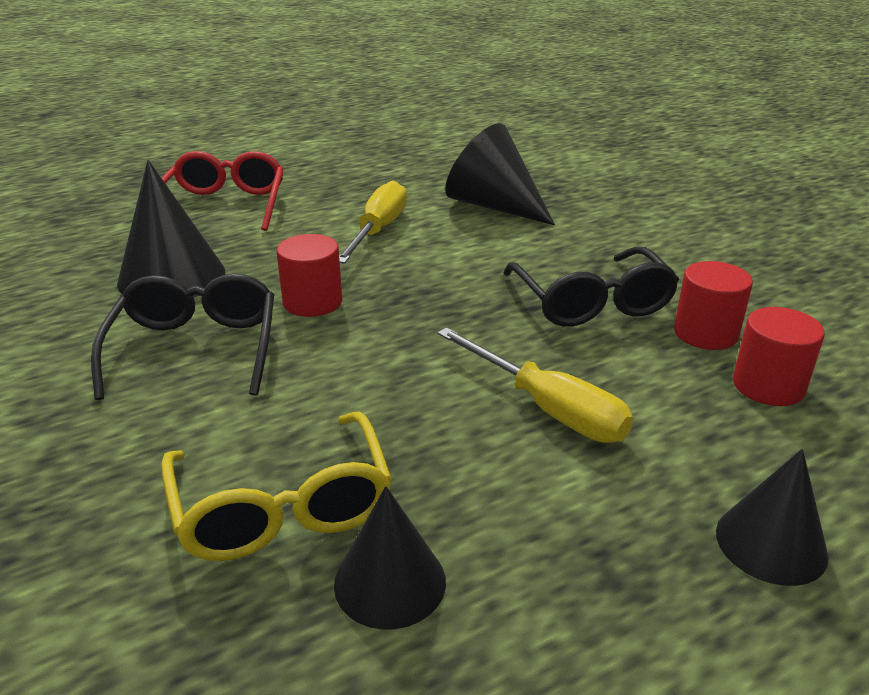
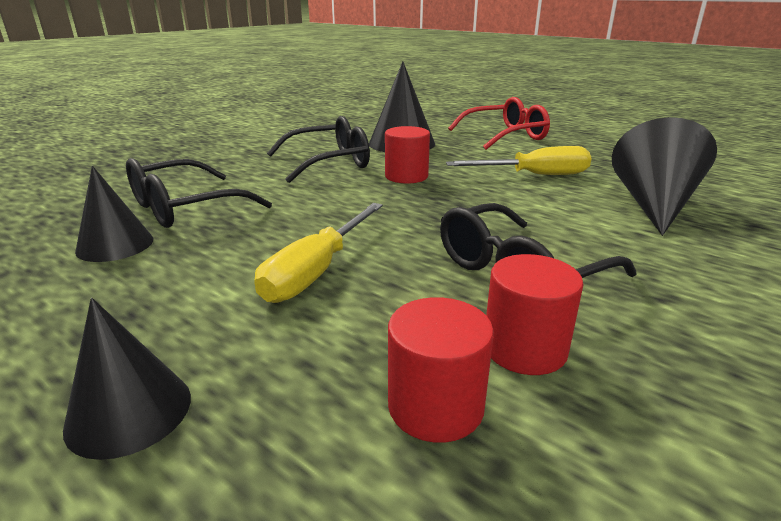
camera: 70 degrees right, 5 degrees down
(282, 507) = (184, 208): yellow glasses -> black glasses

